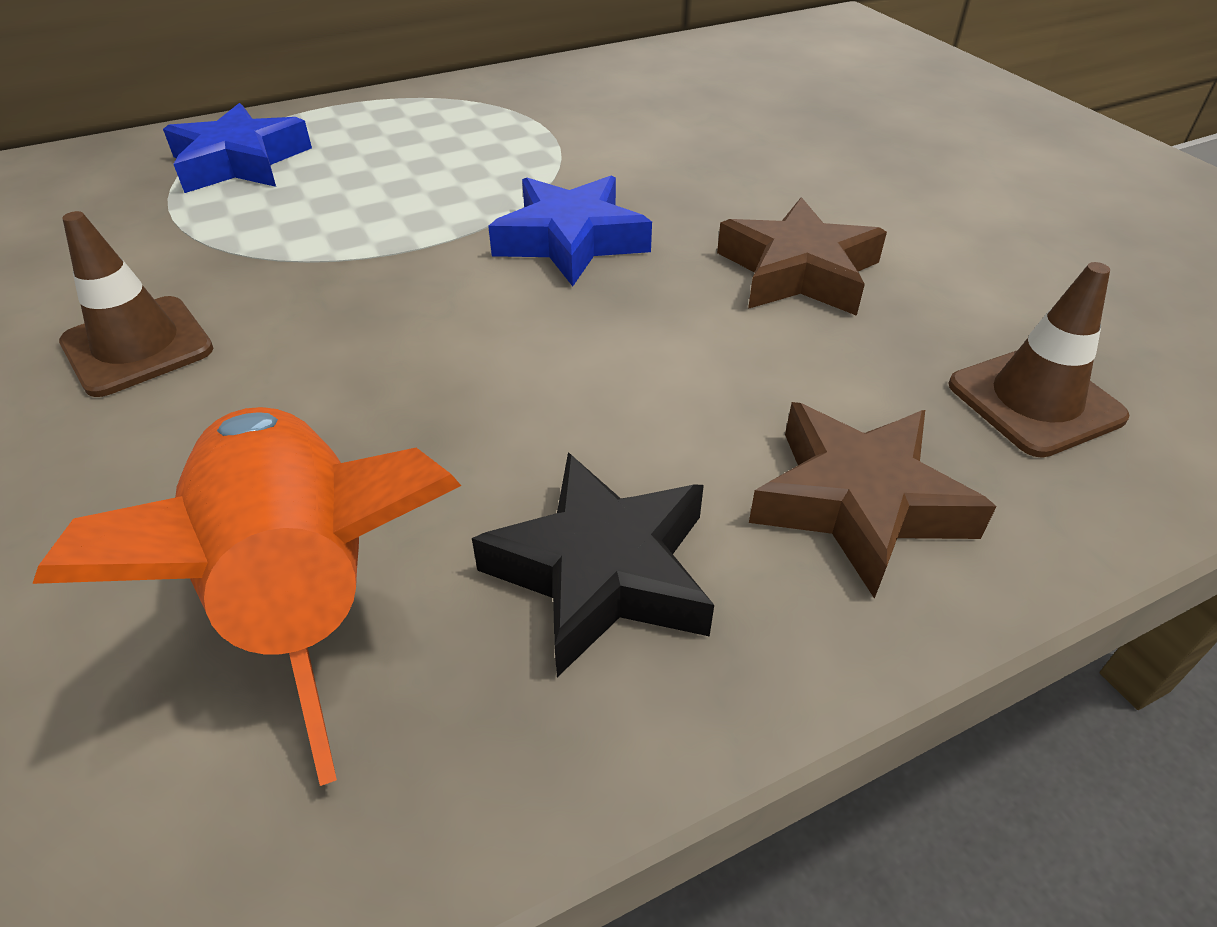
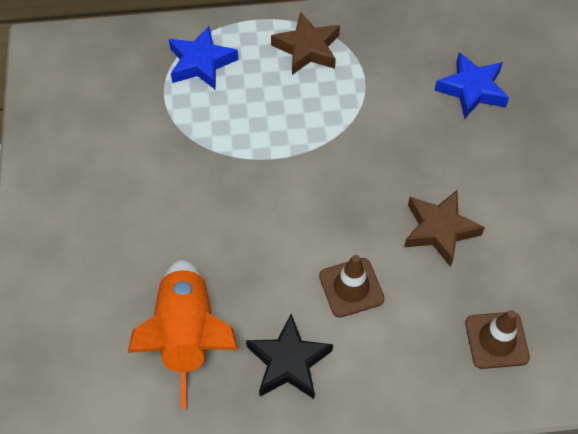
camera: 20 degrees right, 15 degrees up
(137, 346) = (143, 190): brown traffic cone -> brown traffic cone (351, 287)
(570, 240) = (342, 175): blue star -> blue star (472, 89)
(859, 503) = (394, 364): brown star -> brown star (307, 48)

